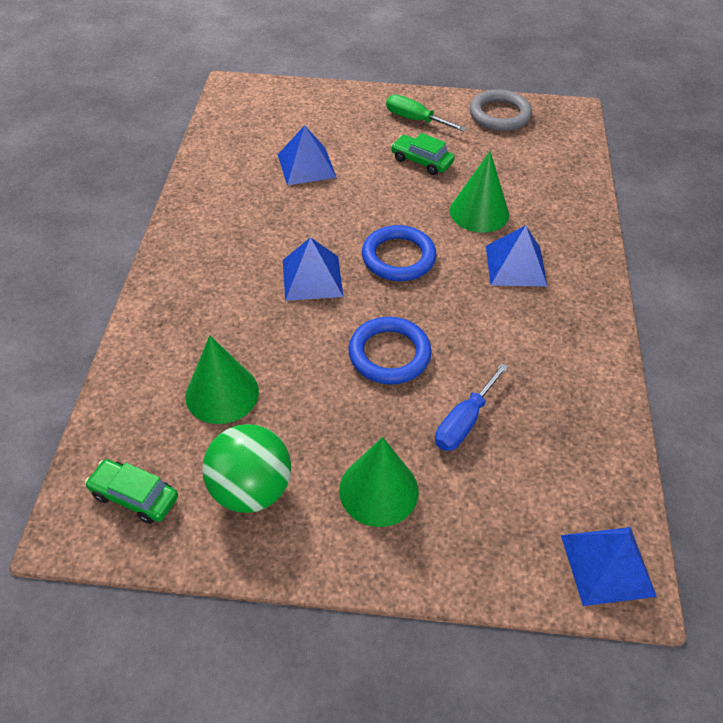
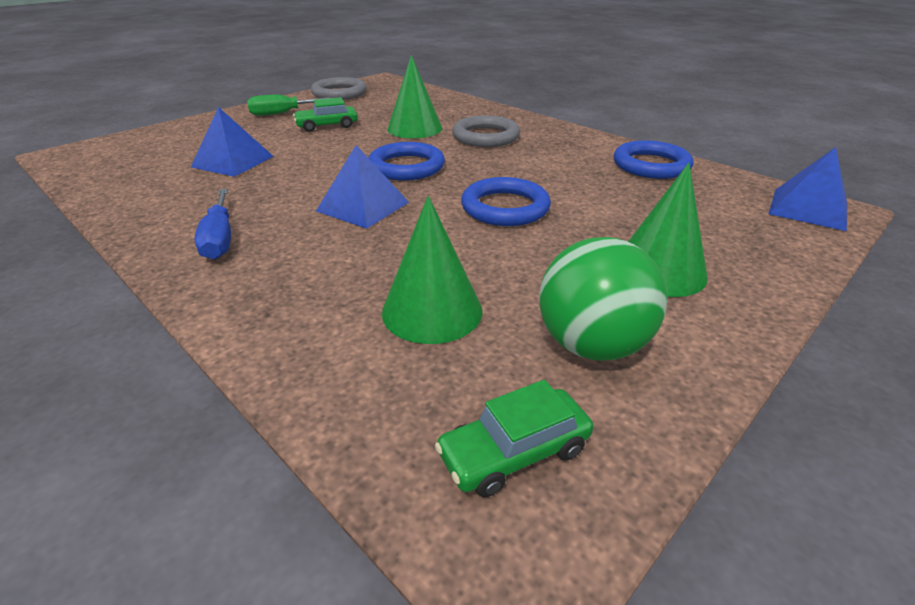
camera: 50 degrees left, 15 degrees down
(464, 422) = (617, 206): blue screwdriver -> blue screwdriver (219, 239)
(516, 265) = (485, 137): blue pyramid -> grey ring
(583, 410) = (651, 165): none -> blue ring

